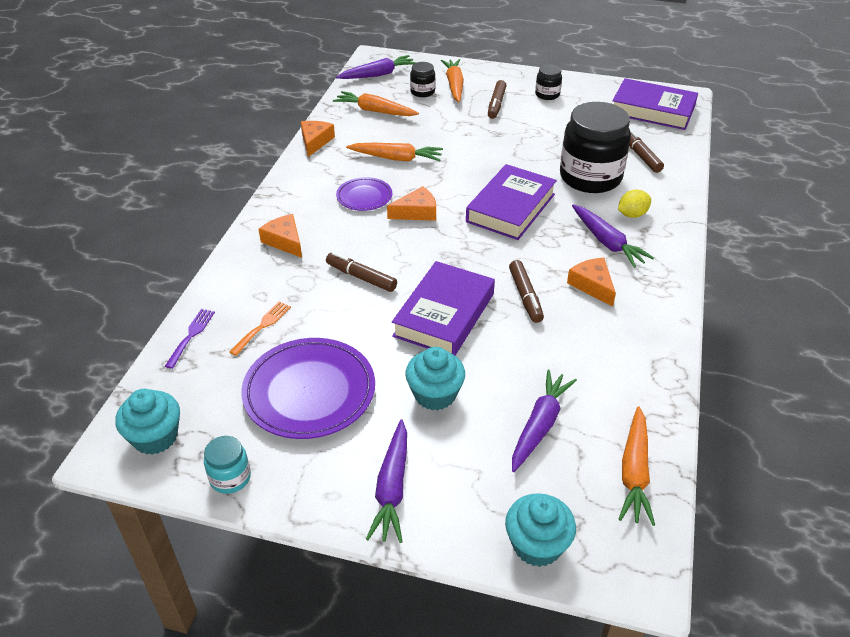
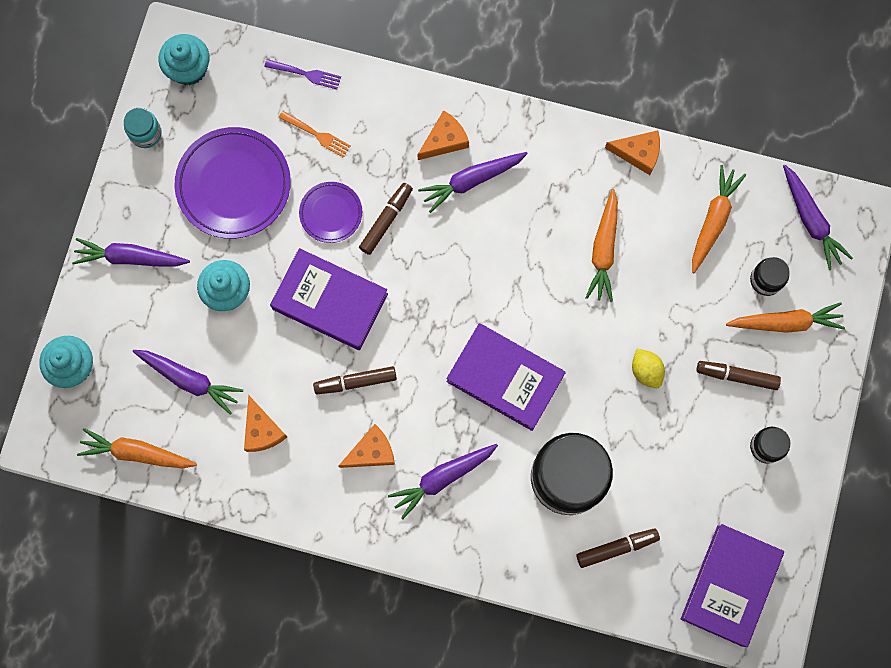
camera: 90 degrees right, 35 degrees up
(327, 225) = (471, 181): none -> purple carrot
(364, 197) = (524, 216): purple plate -> purple plate (331, 213)
(417, 212) = (496, 274): orange cheese -> orange cheese (262, 430)
(632, 214) = (493, 515): yellow lemon -> yellow lemon (646, 371)

